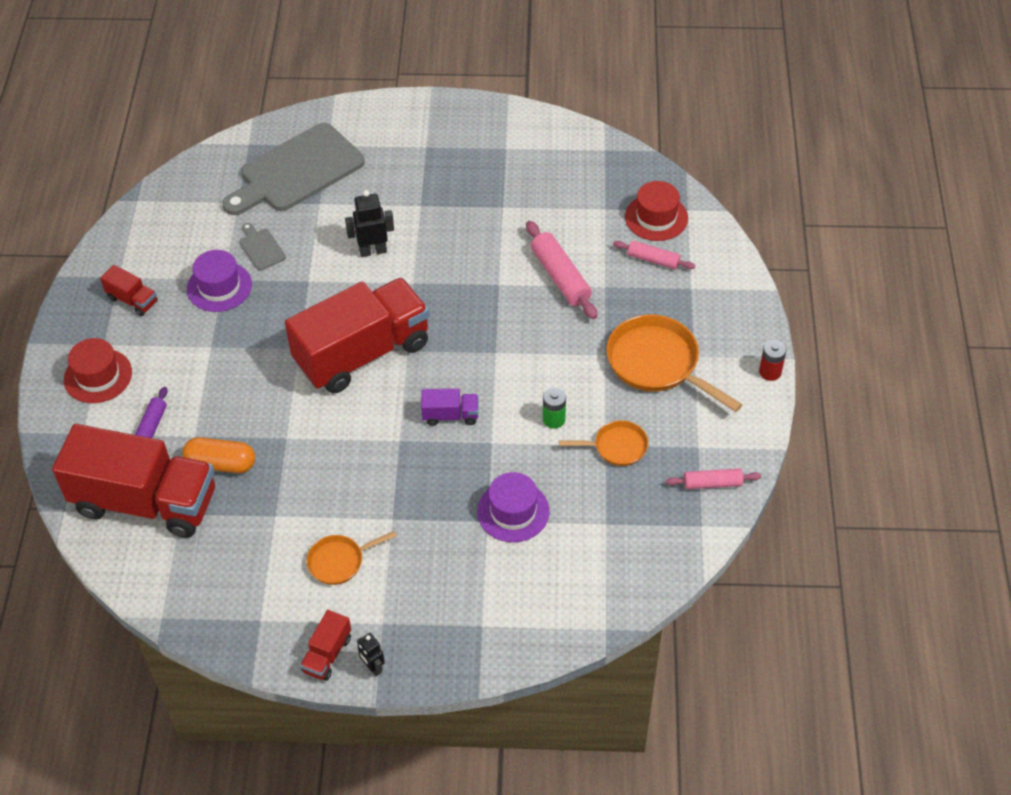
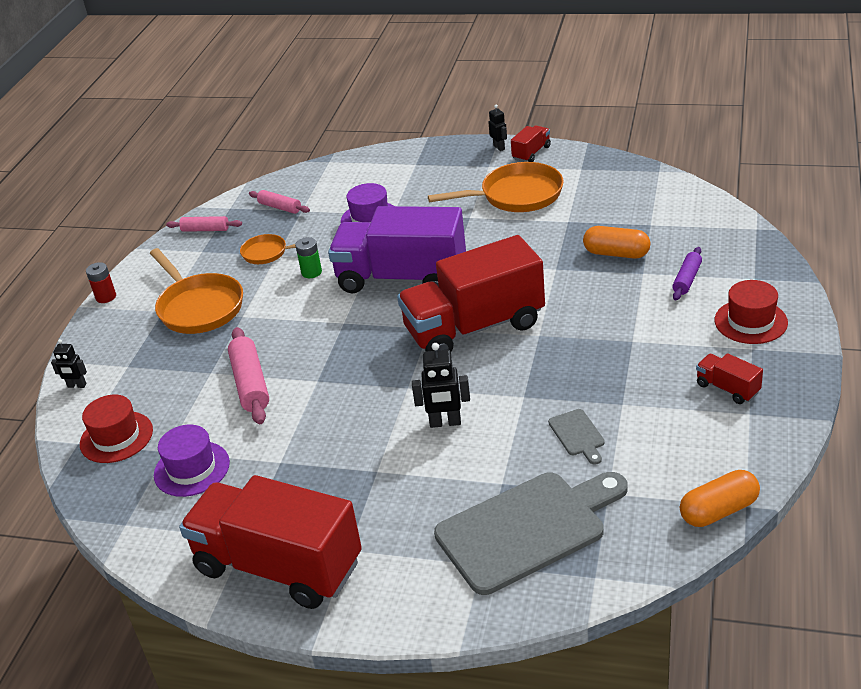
camera: 165 degrees left, 15 degrees down
(145, 502) = (683, 232): red truck -> red truck (278, 566)
(157, 195) = (719, 511): none -> orange capsule
(219, 287) = (626, 396): purple hat -> purple hat (192, 469)
(339, 561) = (516, 195): orange pan -> orange pan, size x1.81
(450, 415) = (402, 278): purple truck -> purple truck, size x2.43
(653, 260) = (147, 394): pink rolling pin -> pink rolling pin (280, 207)
(727, 264) = (77, 385): none -> black robot

